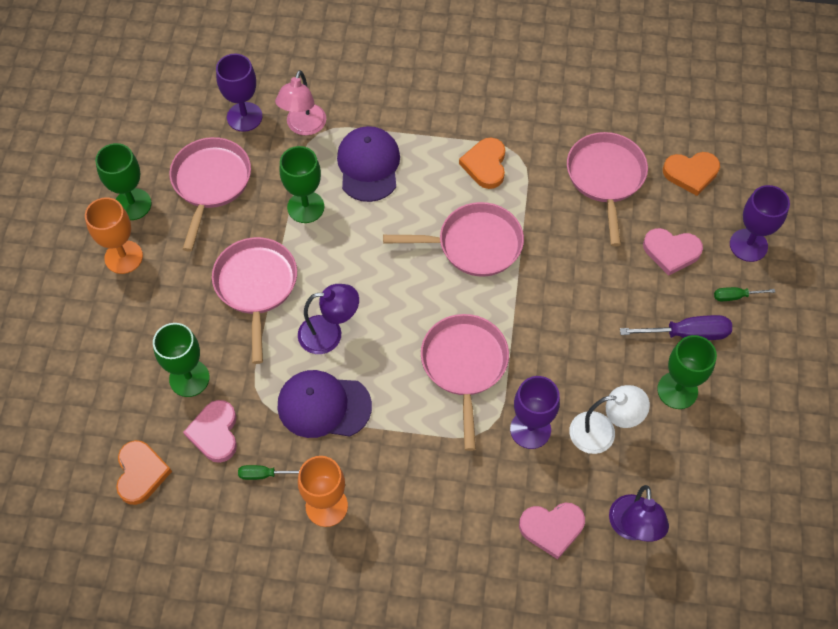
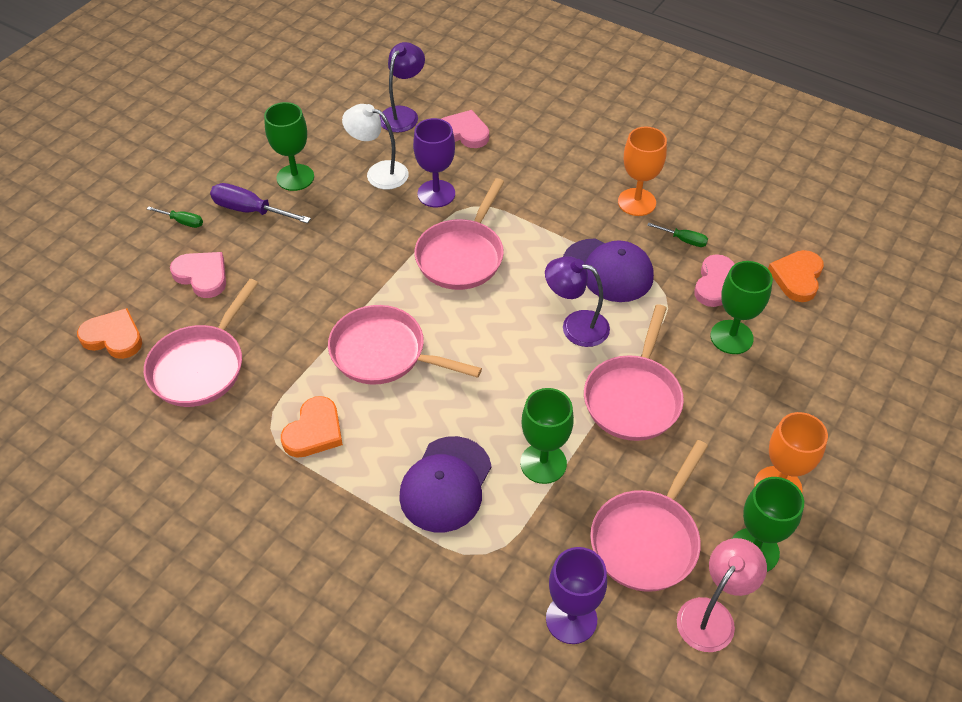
camera: 155 degrees left, 10 degrees down
(303, 127) = (499, 570): pink lamp -> pink lamp (712, 615)
(748, 245) = (129, 255): purple goblet -> none

